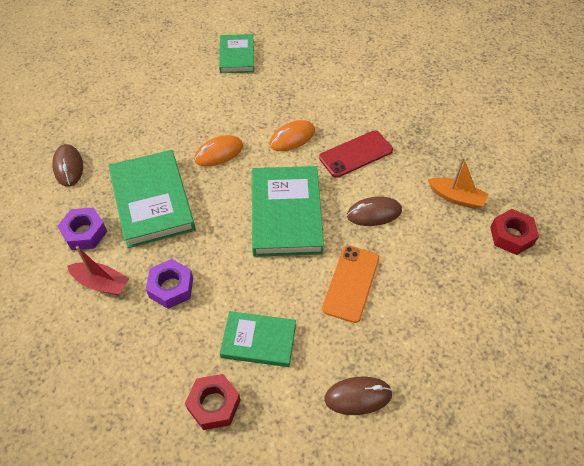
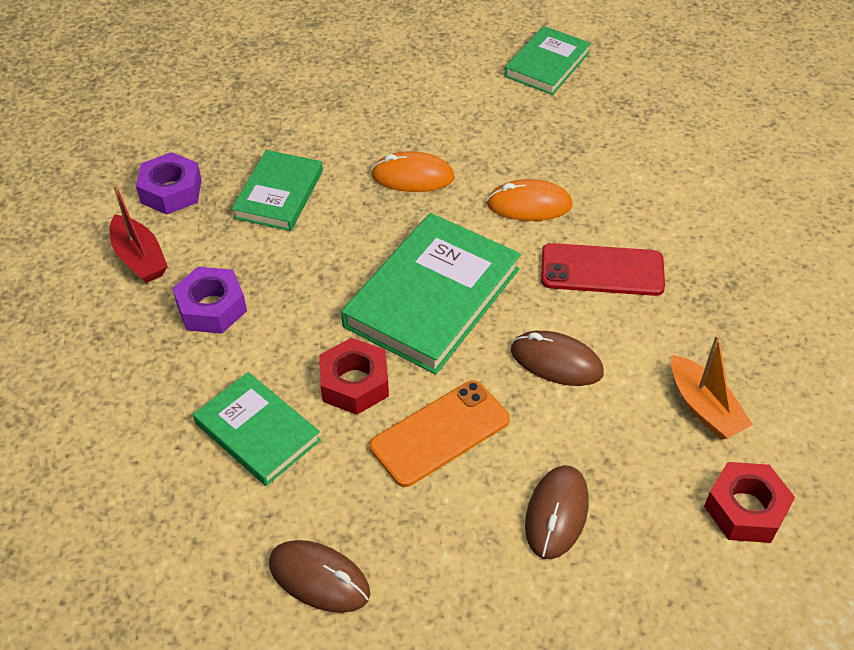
camera: 35 degrees right, 5 degrees down
(68, 167) = (218, 106): brown mouse -> brown mouse (556, 513)
(152, 201) = (279, 194): green book -> green book, size x0.61
(214, 404) = (140, 472): red nut -> red nut (354, 383)

